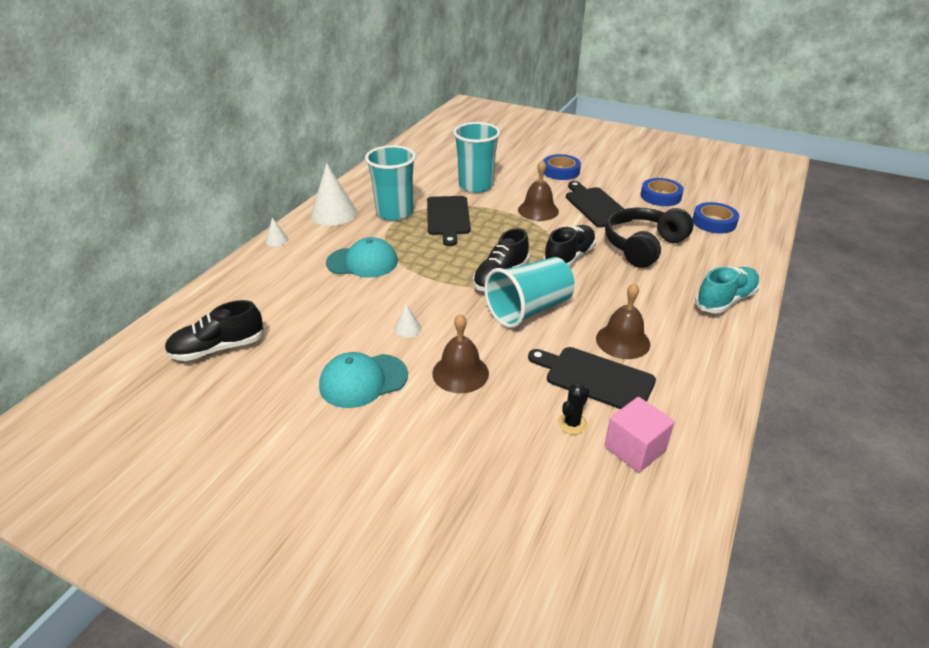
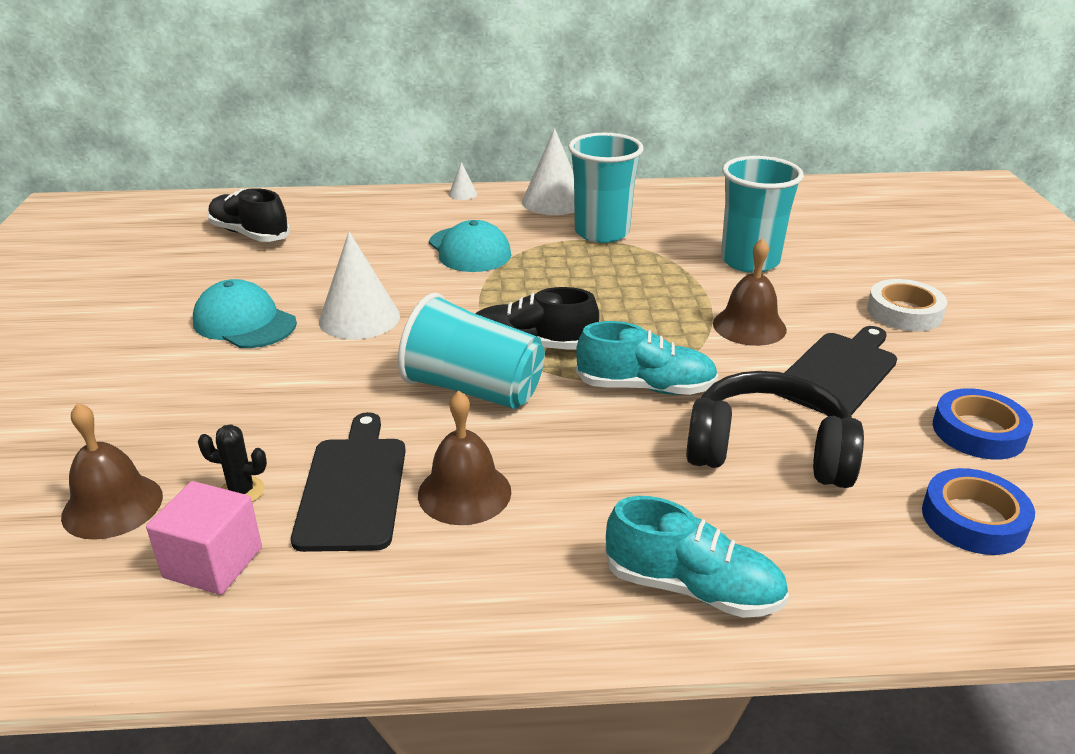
camera: 60 degrees right, 5 degrees down
(407, 328) = (359, 318): white cone -> white cone, size x2.19
(448, 218) = (636, 268): black cutting board -> none
(460, 373) = (296, 378): brown bell -> brown bell (112, 506)
(560, 171) = (904, 312): blue tape -> white tape
(569, 257) = (646, 387): black shoe -> turquoise shoe

